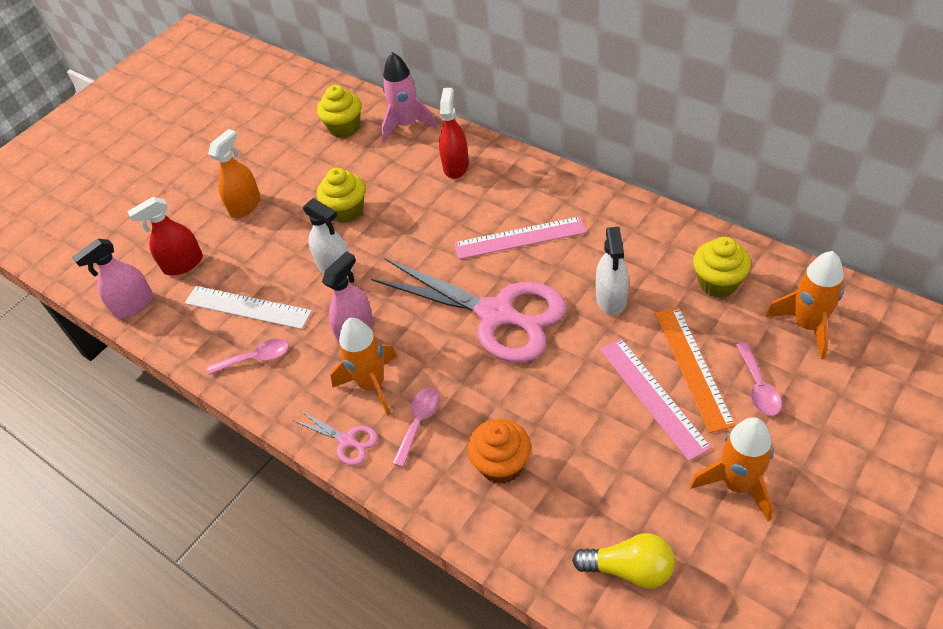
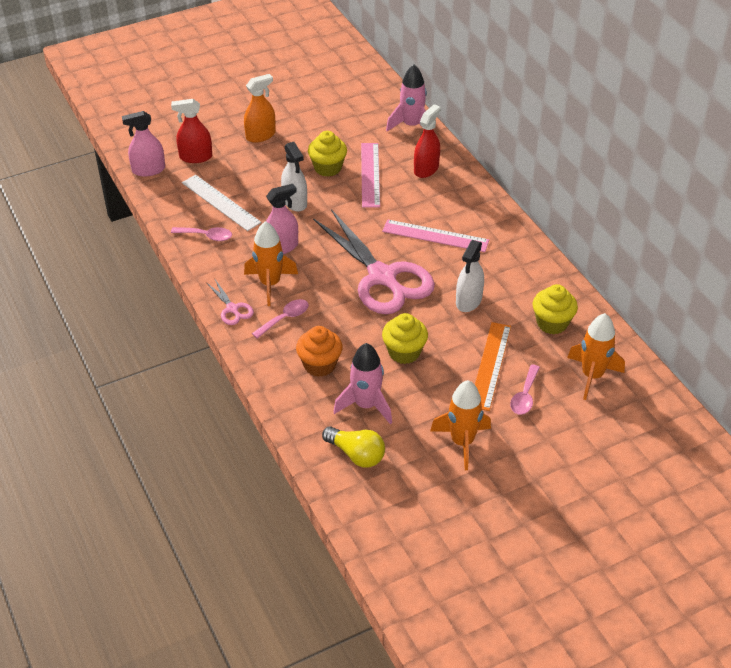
camera: 20 degrees right, 5 degrees down
(344, 128) = (365, 109): yellow cupcake -> yellow cupcake (404, 352)
(593, 492) = (366, 405): none -> pink rocket
(653, 396) = (448, 370): pink ruler -> pink ruler (370, 174)

